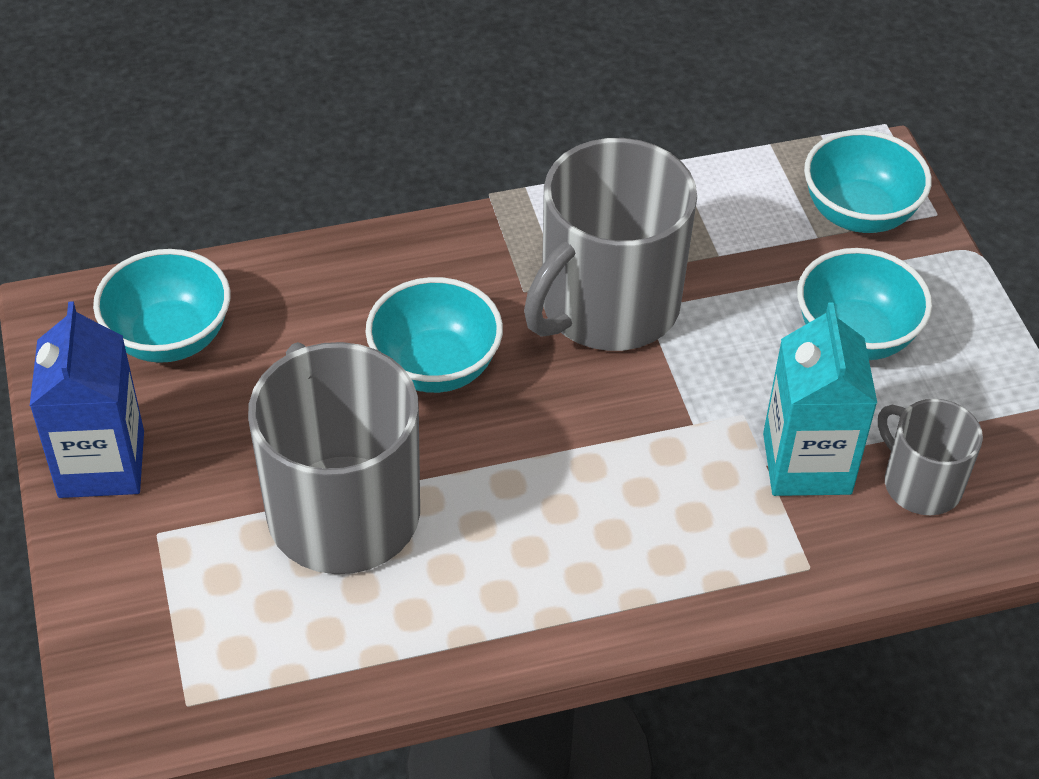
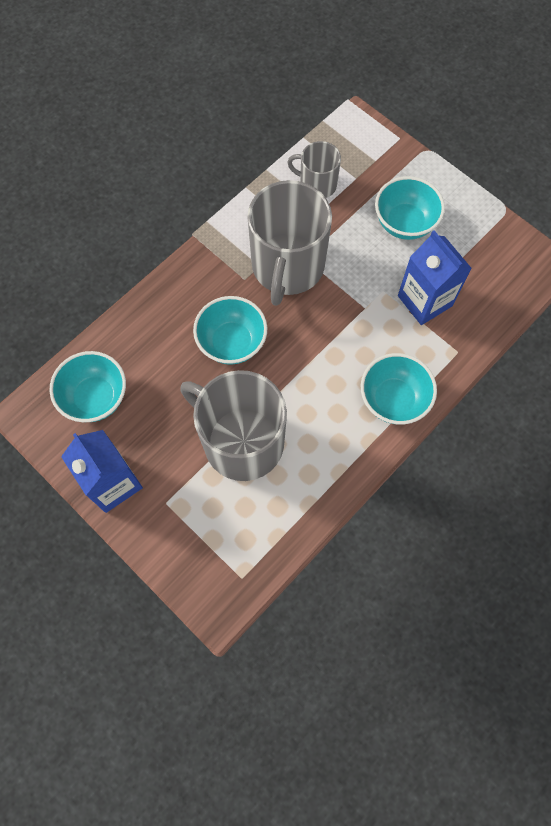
camera: 30 degrees left, 20 degrees up
(807, 463) = (425, 301): turquoise carton -> blue carton
(858, 213) = (366, 156): turquoise bowl -> turquoise bowl (393, 399)
(920, 483) = (476, 284): grey mug -> grey mug (317, 184)

